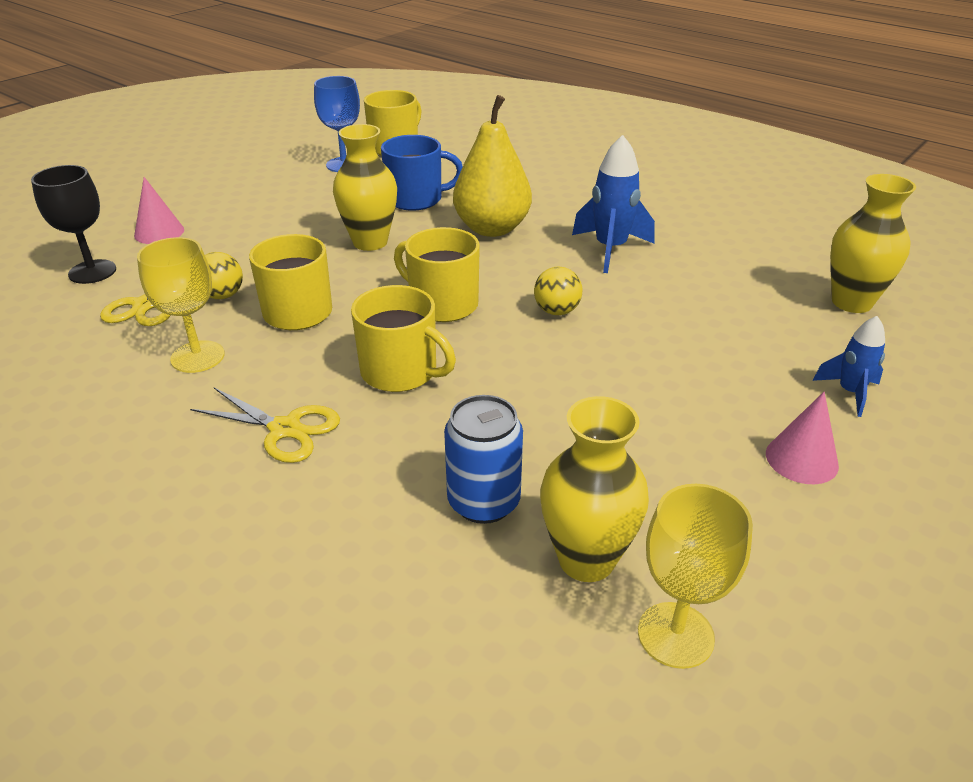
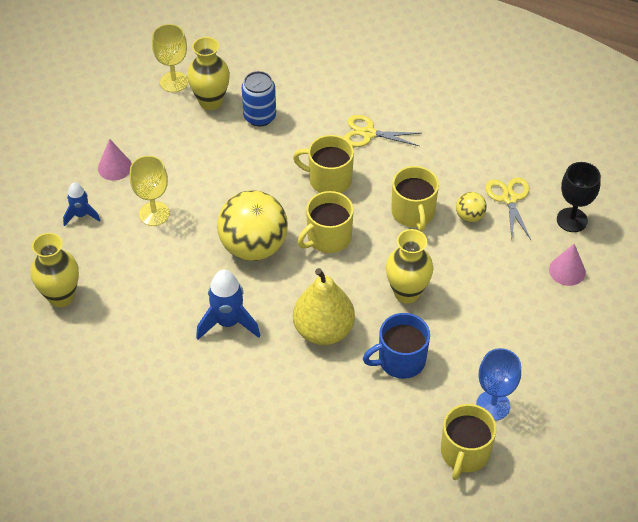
camera: 165 degrees right, 15 degrees up
(197, 357) = (446, 167): yellow goblet -> yellow goblet (154, 214)
(442, 304) = (328, 238): yellow mug -> yellow mug turned 120 degrees clockwise
(556, 311) = (253, 247): yellow ball -> yellow ball, size x2.25

